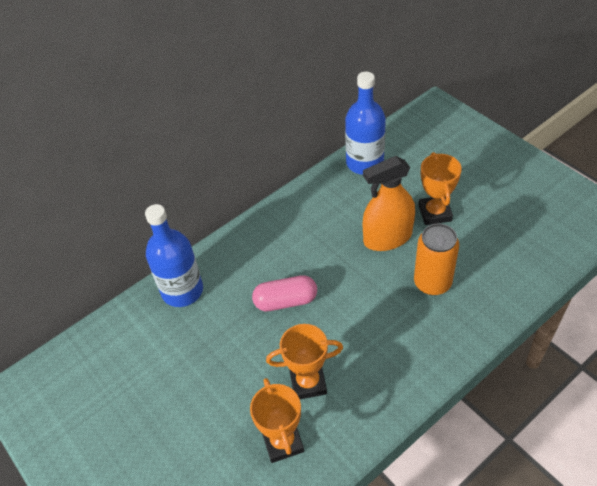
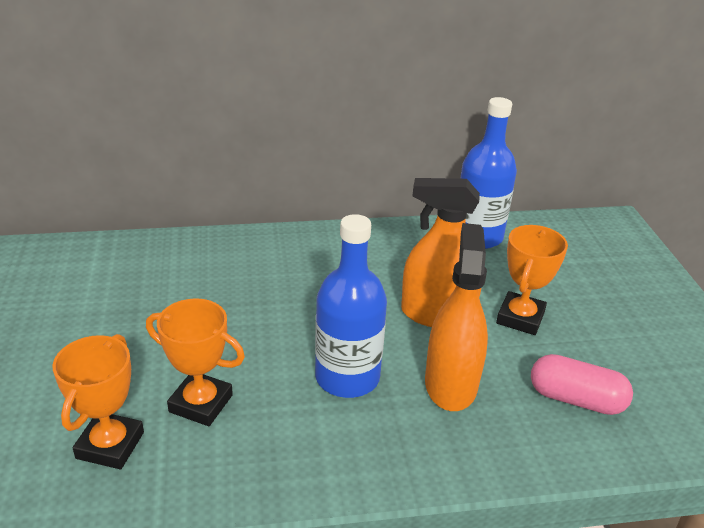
camera: 25 degrees right, 15 degrees down
(182, 291) = (167, 255): blue bottle -> blue bottle (347, 377)
(286, 301) = (260, 315): pink capsule -> pink capsule (576, 399)
(432, 283) = (450, 384): orange can -> orange spray bottle

